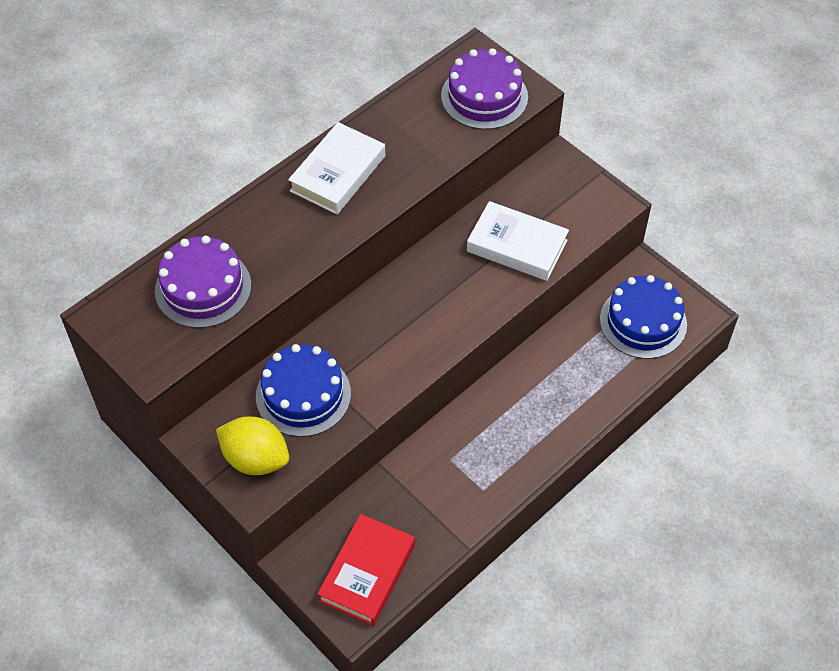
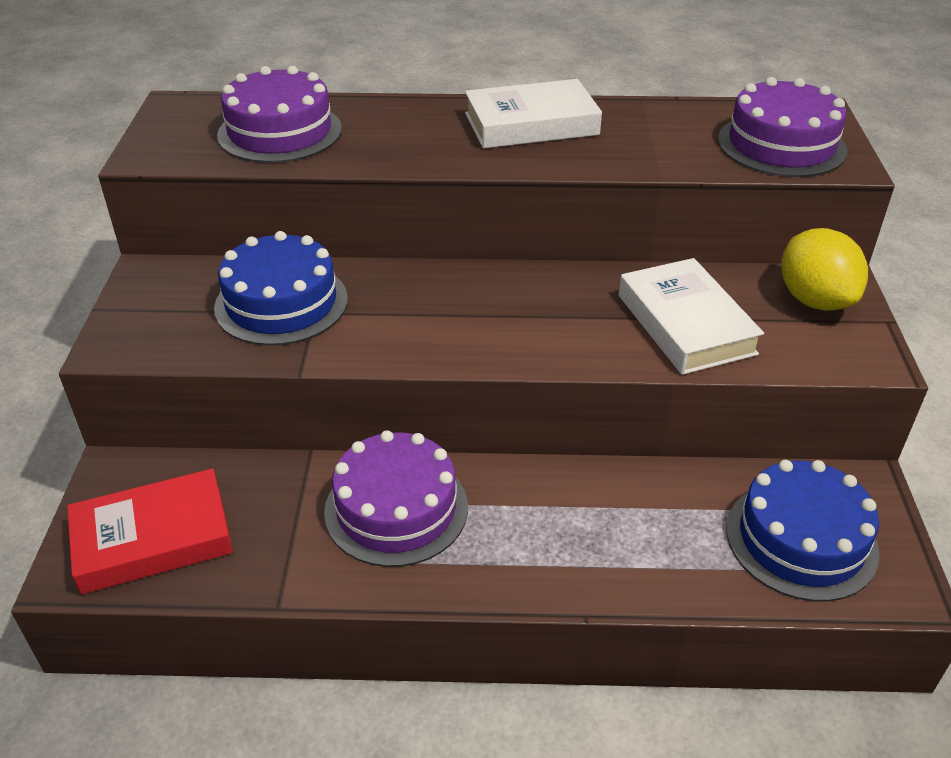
camera: 45 degrees right, 15 degrees down
(255, 459) = (162, 321): yellow lemon -> yellow lemon (814, 300)
(459, 457) = (396, 508): none -> purple cake

